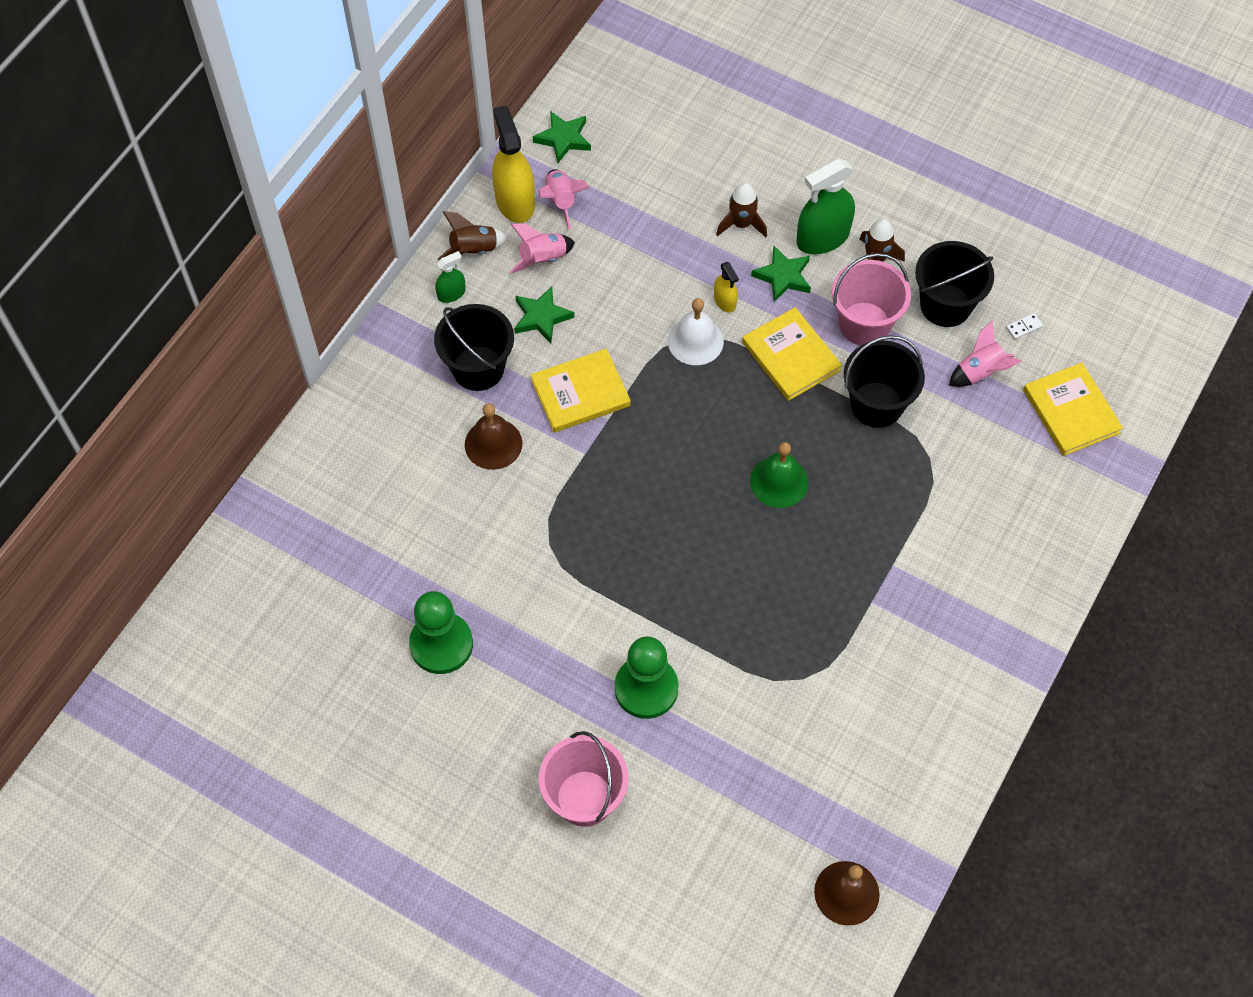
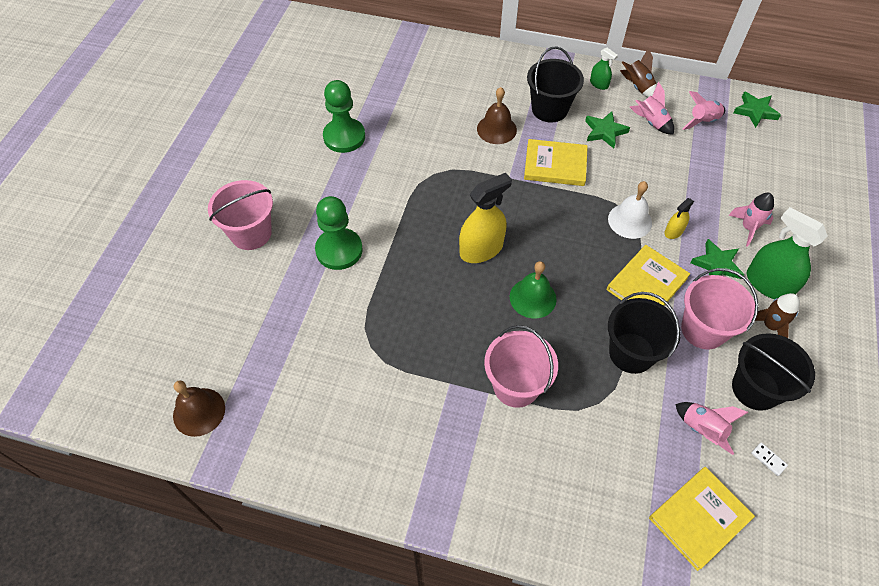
camera: 75 degrees right, 5 degrees down
(515, 201) = (688, 98): yellow spray bottle -> yellow spray bottle (481, 249)
(580, 393) = (555, 165): yellow book -> yellow book turned 45 degrees counterclockwise
(741, 224) = (748, 228): brown rocket -> pink rocket
(890, 533) = (516, 386): none -> pink bucket

